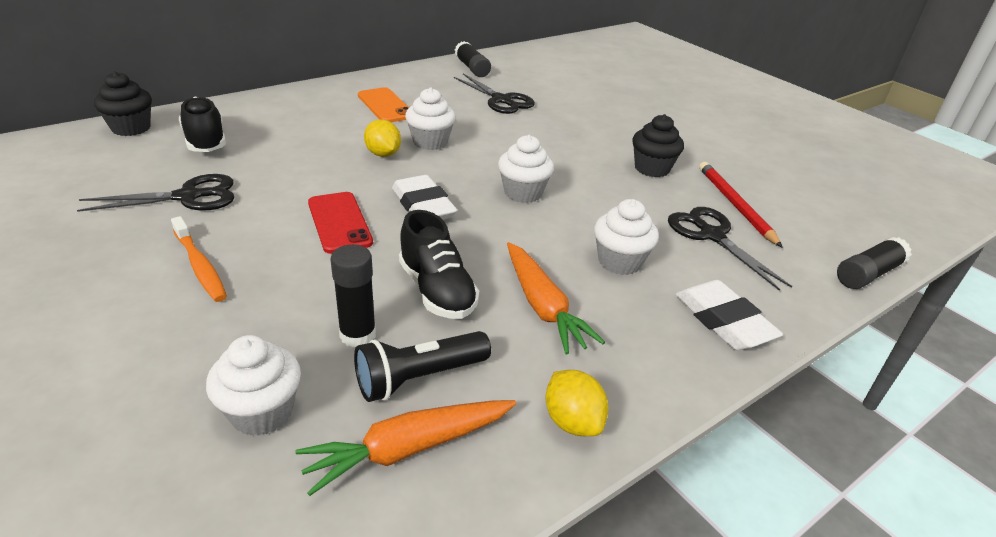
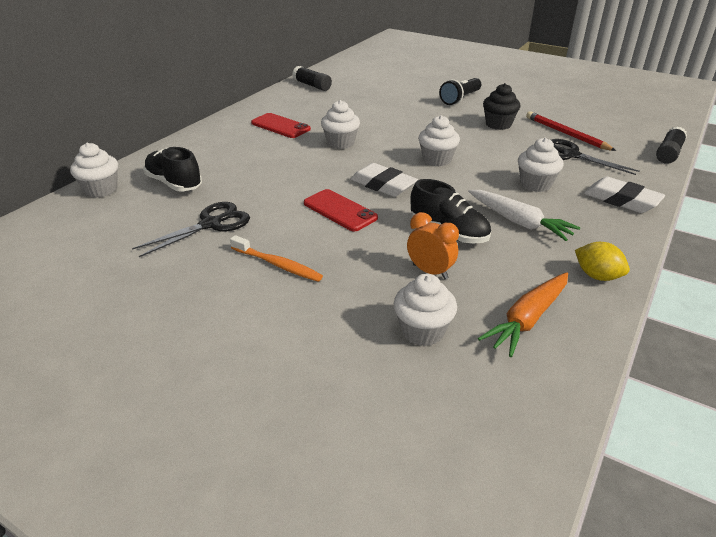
camera: 20 degrees left, 0 degrees up
(131, 128) = (101, 190): black cupcake -> white cupcake
(358, 335) = (430, 271): black glue stick -> orange clock
(383, 154) = (317, 159): yellow lemon -> none
(385, 106) = (280, 126): orange phone -> red phone
(419, 378) = (492, 282): black flashlight -> black flashlight (460, 99)
(501, 100) = (357, 103): black scissors -> none
(542, 306) = (519, 222): orange carrot -> white carrot

